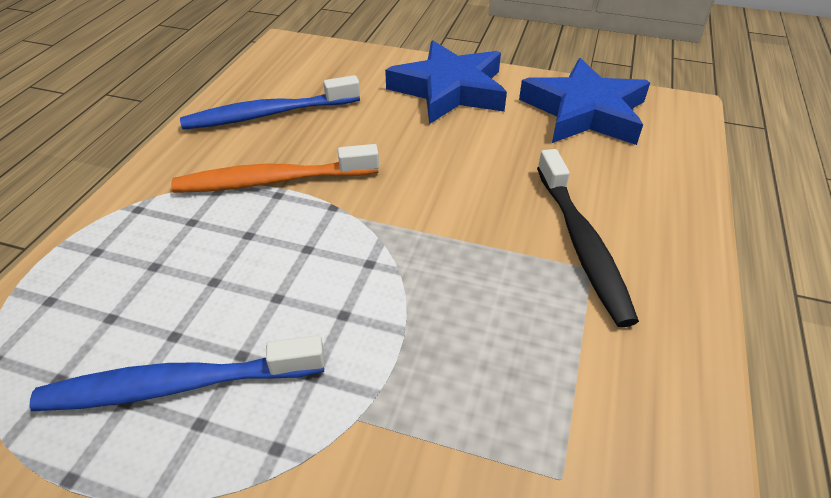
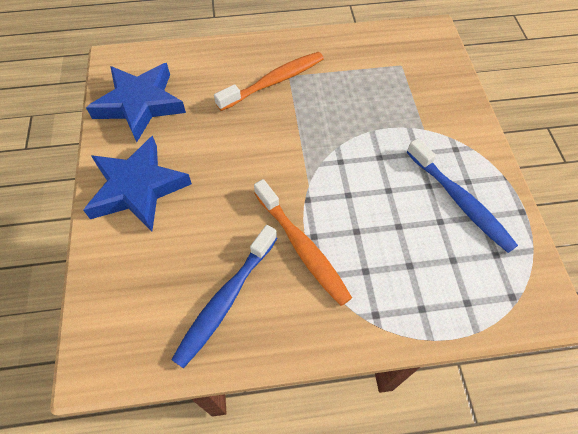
camera: 115 degrees left, 15 degrees up
(268, 114) = (225, 300): blue toothbrush -> blue toothbrush turned 75 degrees clockwise
(582, 244) = (274, 81): black toothbrush -> orange toothbrush

